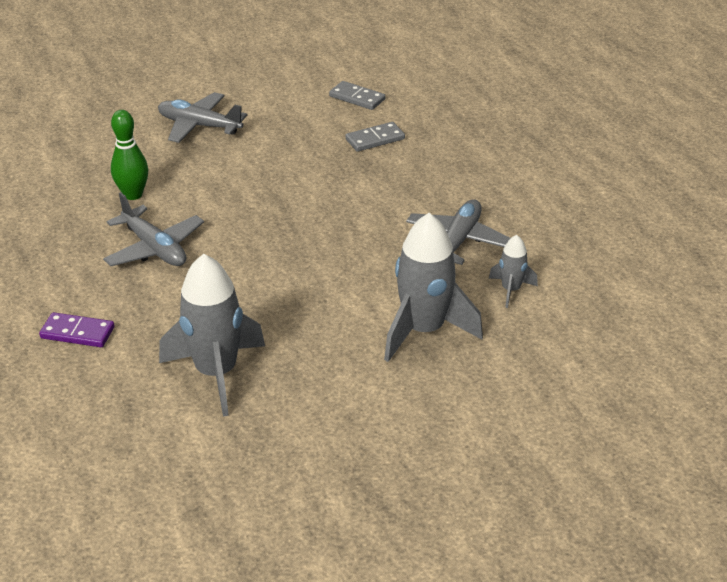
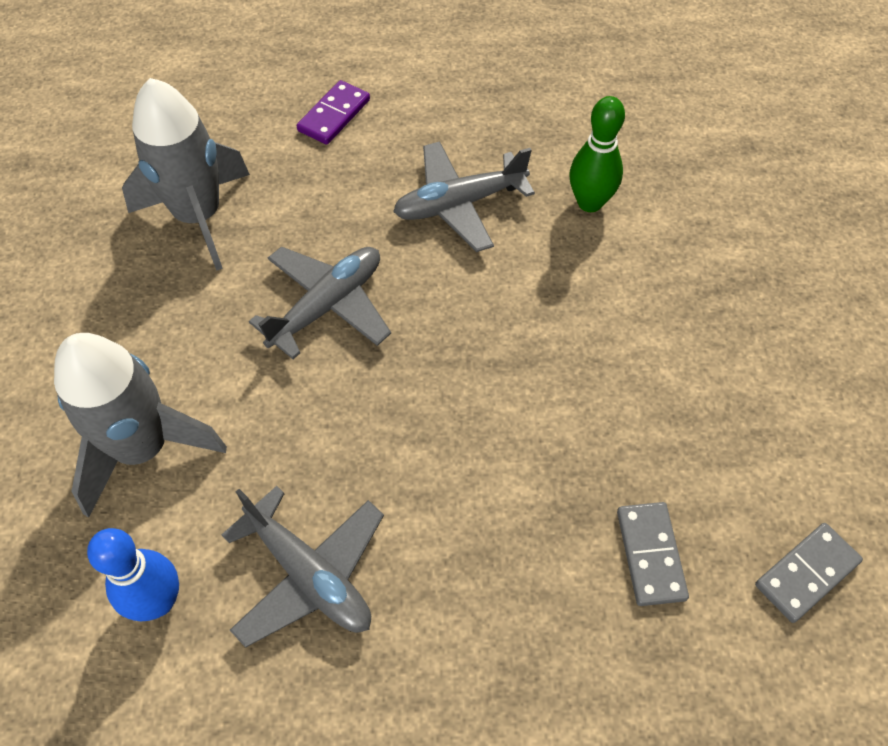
camera: 110 degrees right, 20 degrees up
(199, 126) = (756, 310): grey plane -> grey plane (327, 306)
(510, 290) = (158, 601): grey rocket -> blue bowling pin

